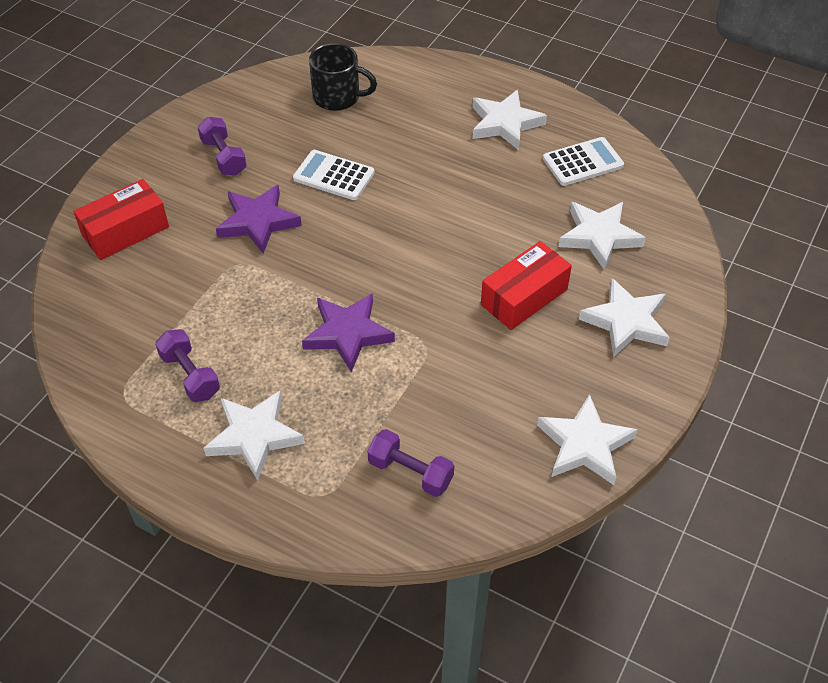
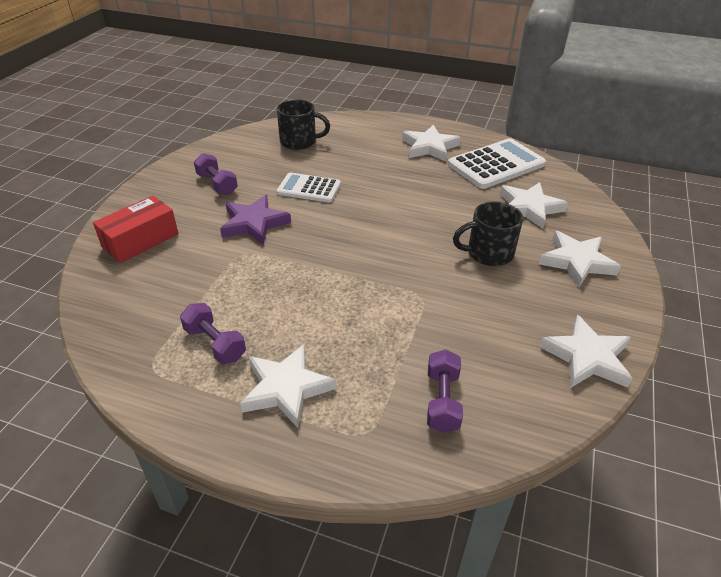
camera: 10 degrees left, 10 degrees down
(348, 333) = (351, 295): purple star -> none
(410, 472) = (442, 401): purple dumbbell -> purple dumbbell turned 75 degrees clockwise
(524, 297) = (488, 253): red box -> black mug
(583, 162) = (496, 164): white calculator -> white calculator, size x1.59

